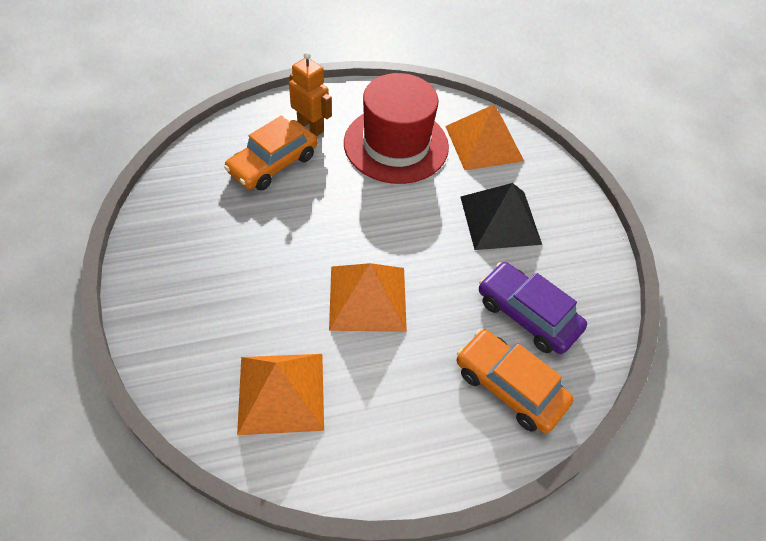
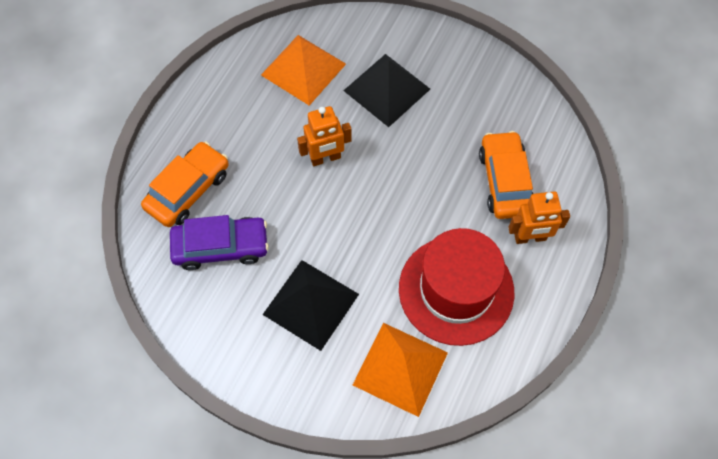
camera: 135 degrees right, 10 degrees up
(246, 299) = (387, 89): none -> black pyramid
(367, 298) = (325, 158): orange pyramid -> orange robot
(509, 386) = (188, 190): orange car -> orange car turned 45 degrees counterclockwise

